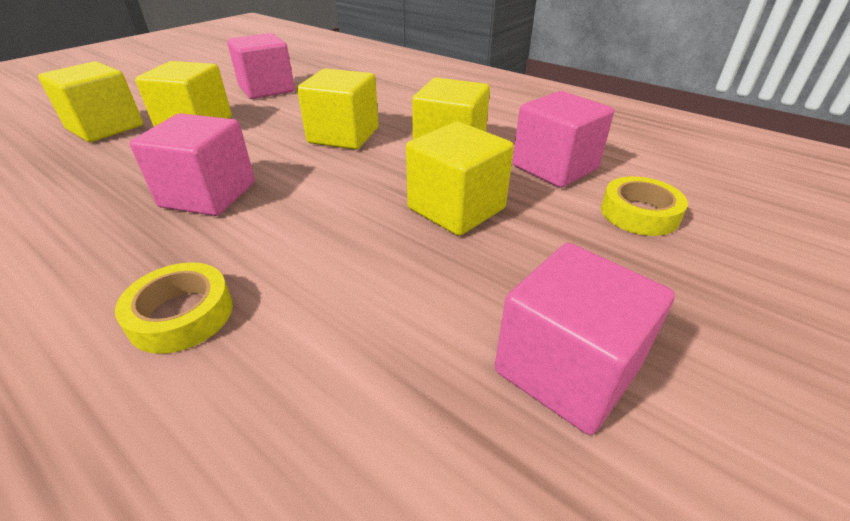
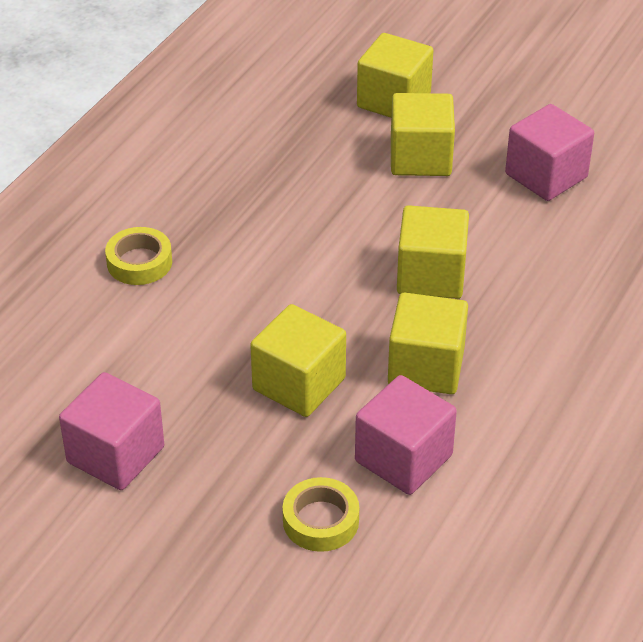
camera: 80 degrees right, 5 degrees up
(208, 195) = (285, 220): pink cube -> none

